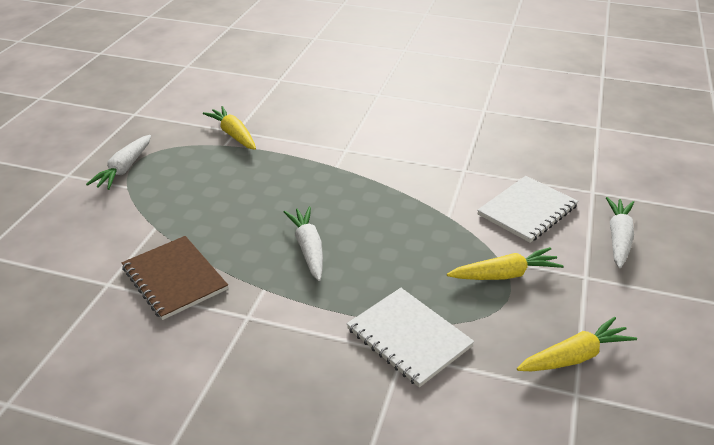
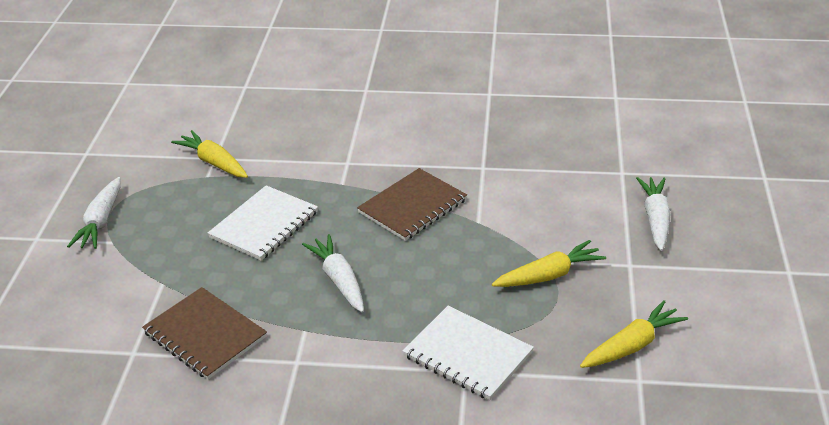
camera: 10 degrees left, 0 degrees up
(392, 194) = (412, 206): none -> brown notebook
(527, 210) = (558, 203): white notebook -> white notebook (264, 225)

